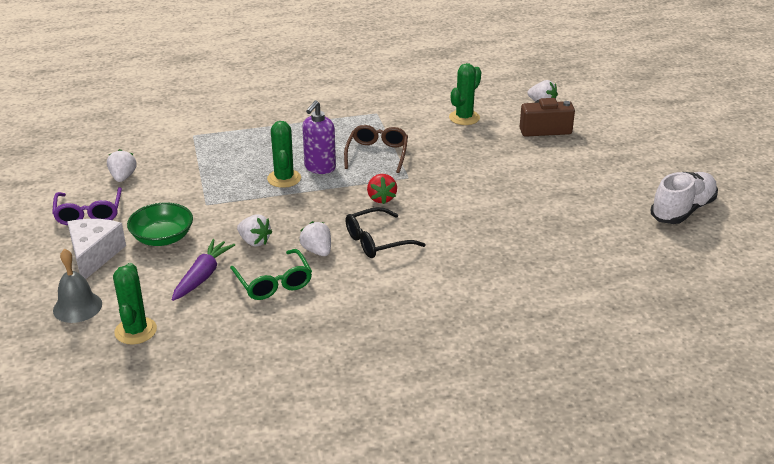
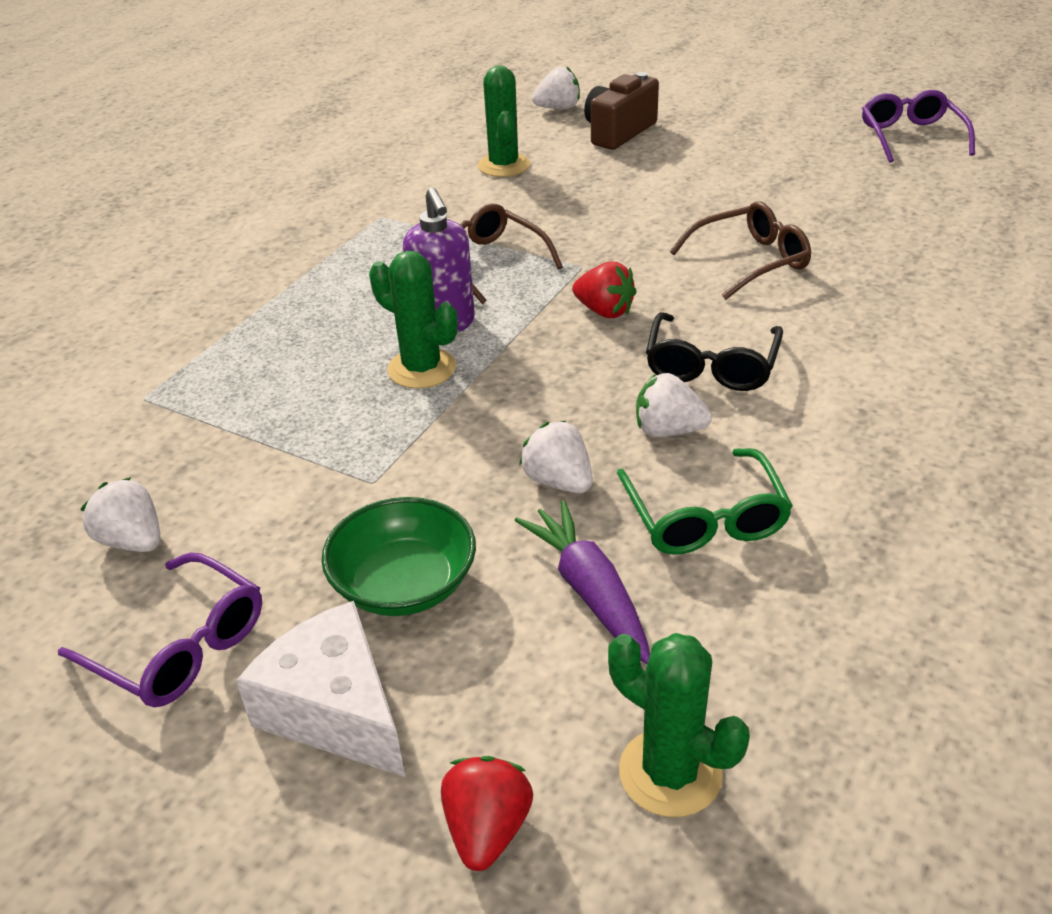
camera: 45 degrees left, 5 degrees up
(77, 307) = (487, 829): grey bell -> red strawberry
(254, 241) = (558, 481): white strawberry -> white strawberry turned 120 degrees counterclockwise
(273, 282) = (704, 517): green glasses -> green glasses turned 60 degrees clockwise
(476, 215) = (749, 261): none -> brown glasses
(682, 210) = (911, 137): white shoe -> purple glasses

